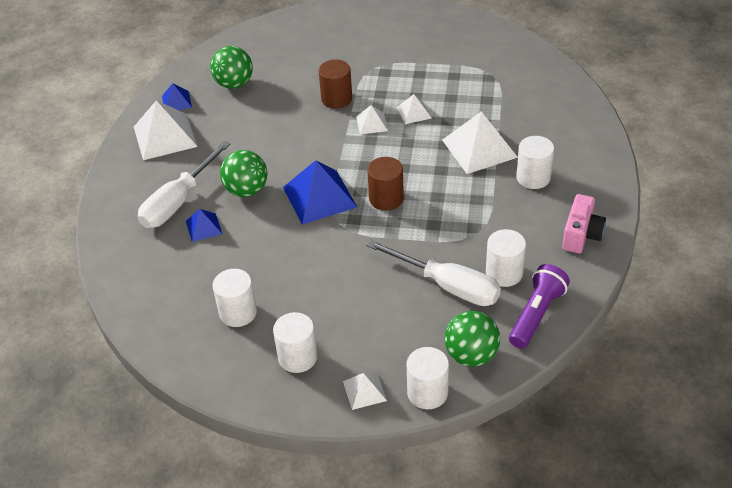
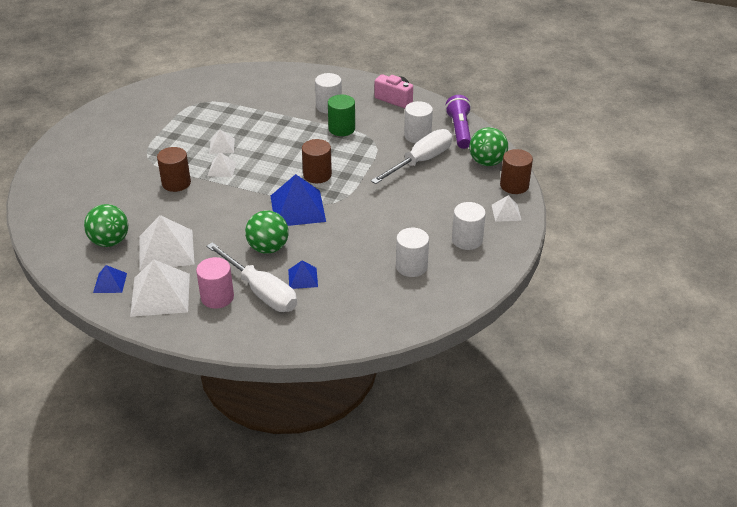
camera: 80 degrees left, 5 degrees down
(166, 174) = (217, 297): none -> pink cylinder
(427, 392) = (514, 185): white cylinder -> brown cylinder
(479, 148) = (284, 123): white pyramid -> white pyramid (166, 250)
(489, 199) = (341, 129): none -> green cylinder
(536, 314) = (459, 130): purple flashlight -> purple flashlight turned 45 degrees clockwise

